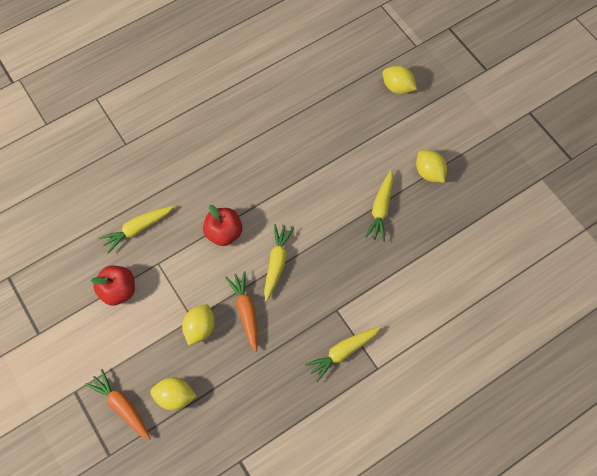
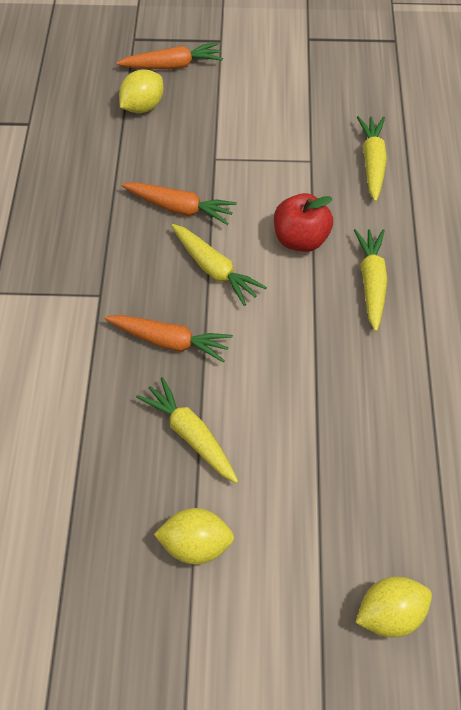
camera: 125 degrees right, 10 degrees down
(118, 290) = (305, 114): red apple -> none
(200, 328) = (198, 160): yellow lemon -> none
(338, 253) = (170, 341): none -> orange carrot
(342, 352) = (45, 270): yellow carrot -> yellow carrot (371, 282)

